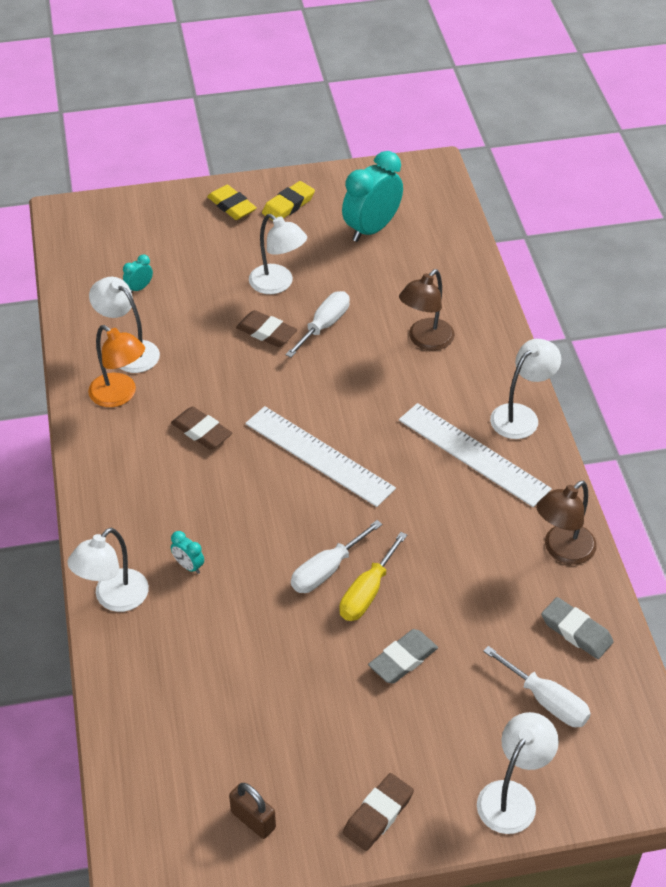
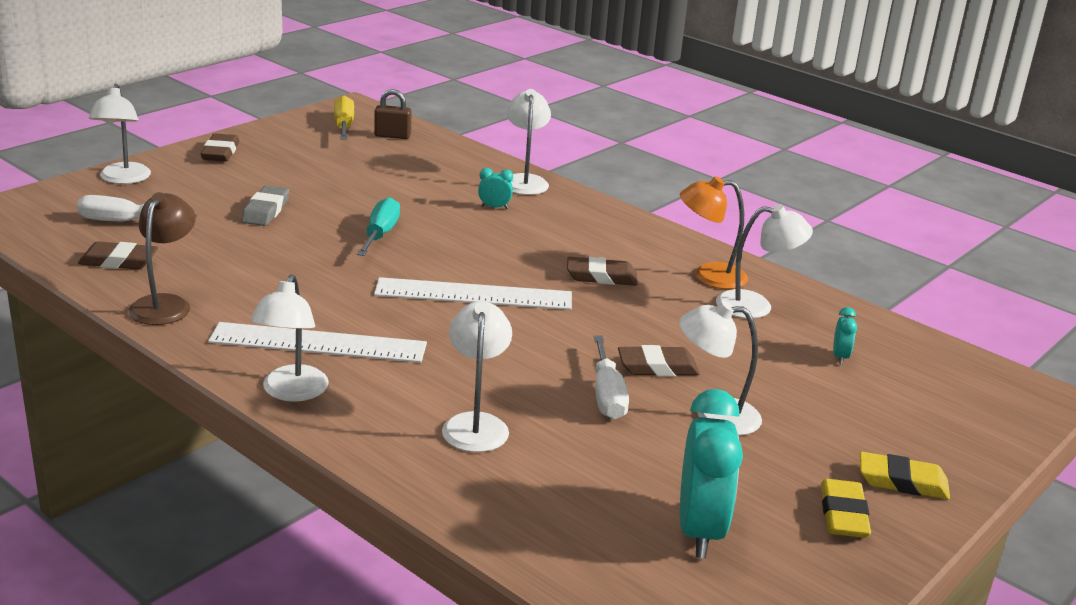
camera: 140 degrees right, 20 degrees down
(253, 820) = (305, 133): brown padlock -> brown padlock (392, 136)
(326, 570) = (380, 234): white screwdriver -> turquoise screwdriver
(367, 592) = (332, 233): yellow screwdriver -> yellow screwdriver (344, 126)
(425, 340) = (475, 424): brown lamp -> white lamp
(576, 631) = (118, 261): grey eraser -> brown eraser

